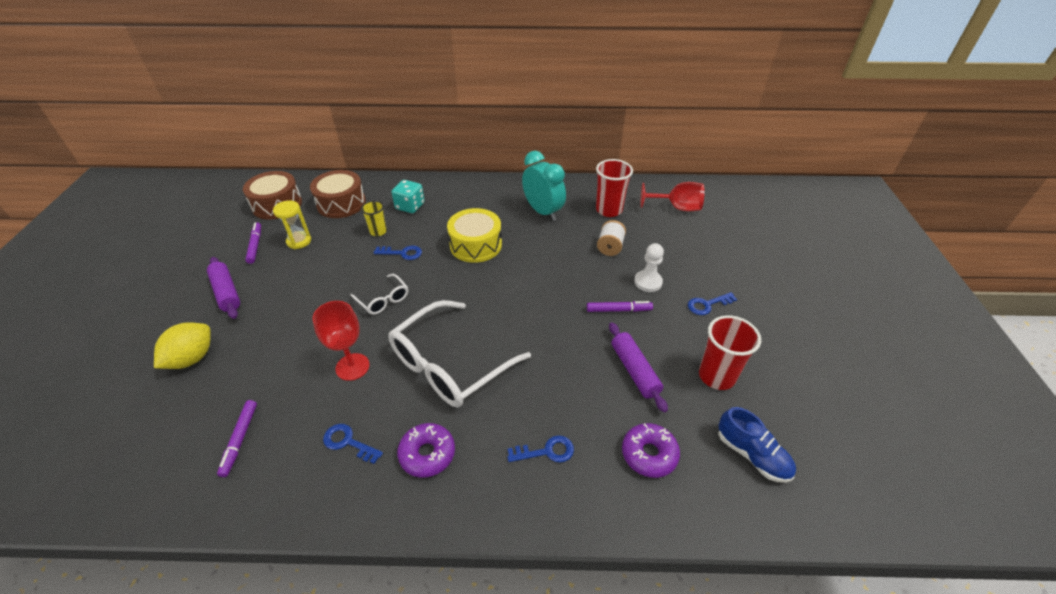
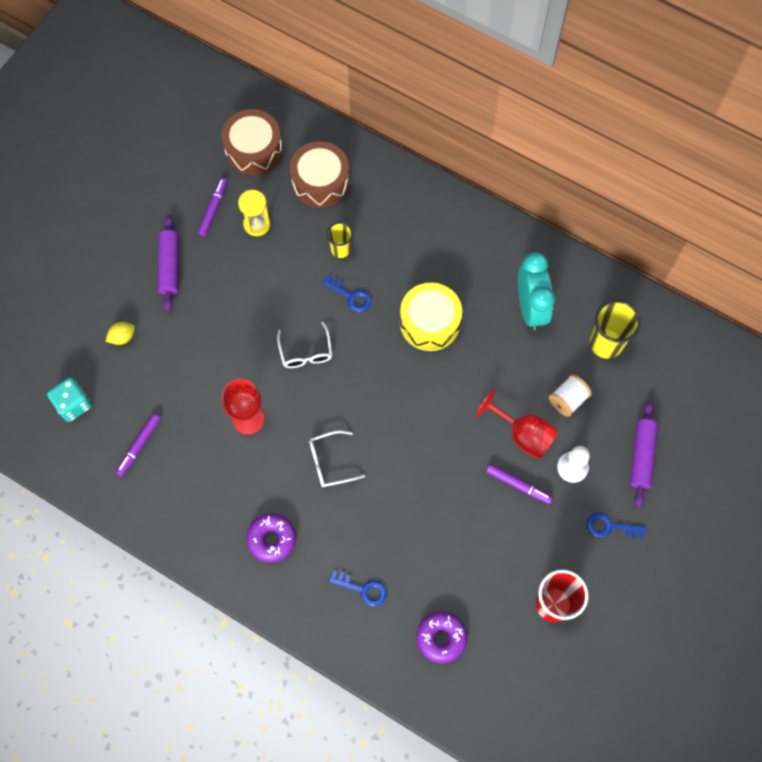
camera: 30 degrees right, 25 degrees up
(192, 358) = (122, 337): yellow lemon -> yellow lemon, size x0.56
(348, 442) = (217, 494): blue key -> none
(410, 206) = (391, 224): turquoise dice -> turquoise dice (73, 404)
(450, 364) = (330, 462): white glasses -> white glasses, size x0.47
(609, 210) = (606, 343): red cup -> yellow cup
(634, 370) = (485, 558): purple rolling pin -> purple rolling pin (641, 456)
(677, 207) = (687, 380): red goblet -> red goblet (523, 435)
(752, 455) = (523, 686): blue shoe -> none

